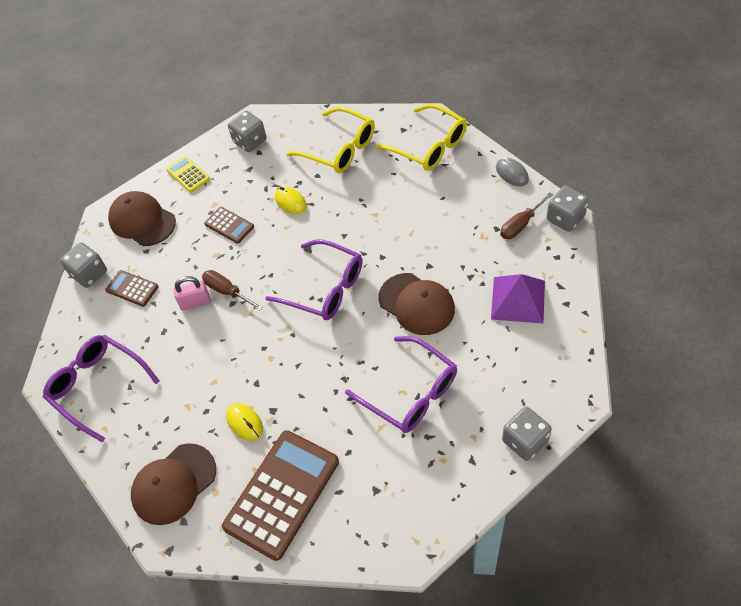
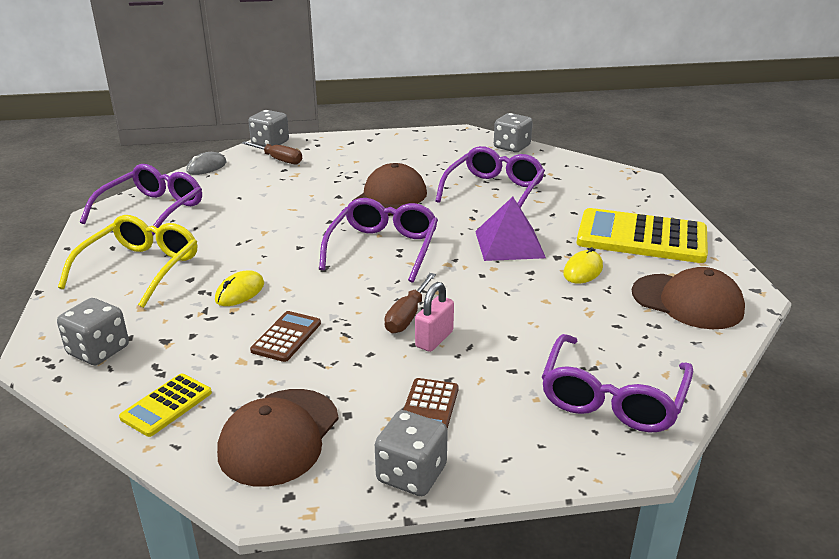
camera: 110 degrees left, 25 degrees down
(195, 302) = (434, 339): pink padlock -> pink padlock turned 60 degrees clockwise
(282, 494) = (641, 237): brown calculator -> yellow calculator
(429, 146) = (152, 211): yellow glasses -> purple glasses
(518, 299) = (371, 156): purple pyramid -> purple pyramid (509, 244)

